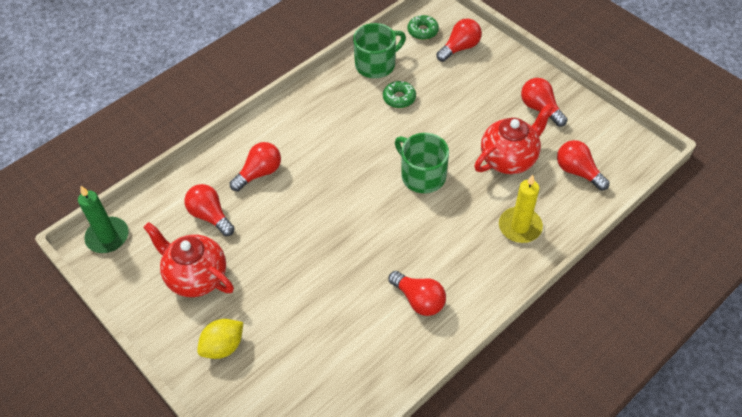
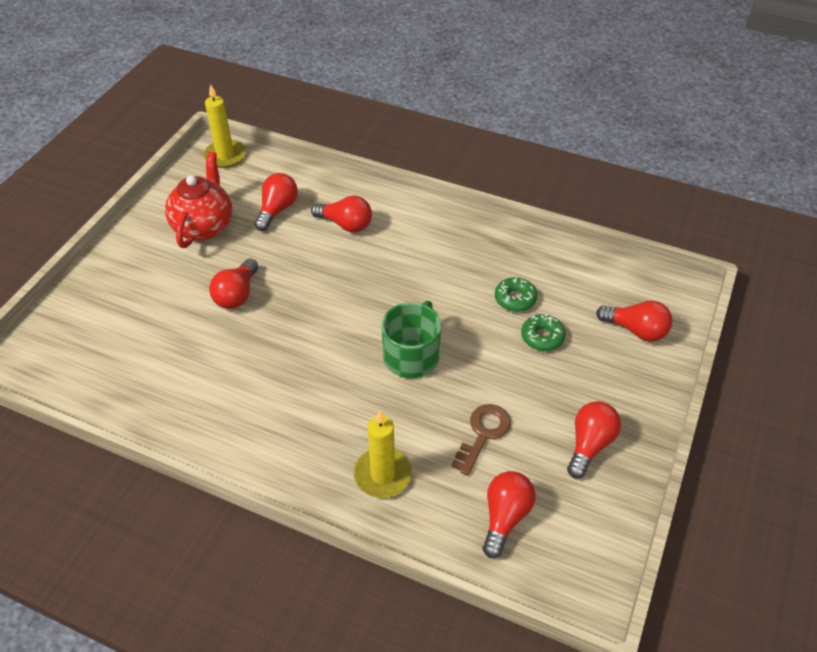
camera: 65 degrees right, 5 degrees down
(107, 237) = (225, 156): green candle -> yellow candle
(223, 346) = (134, 272): yellow lemon -> none
(376, 64) = (553, 263): green mug -> none
(419, 300) = (239, 406): red light bulb -> red light bulb (237, 294)
(422, 31) = (637, 286): green donut -> green donut (542, 337)
(509, 159) = (483, 434): red teapot -> brown key

